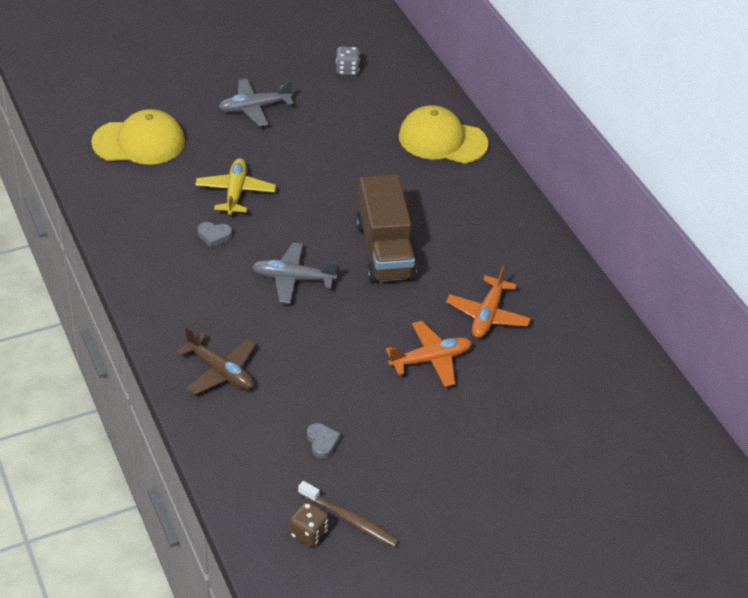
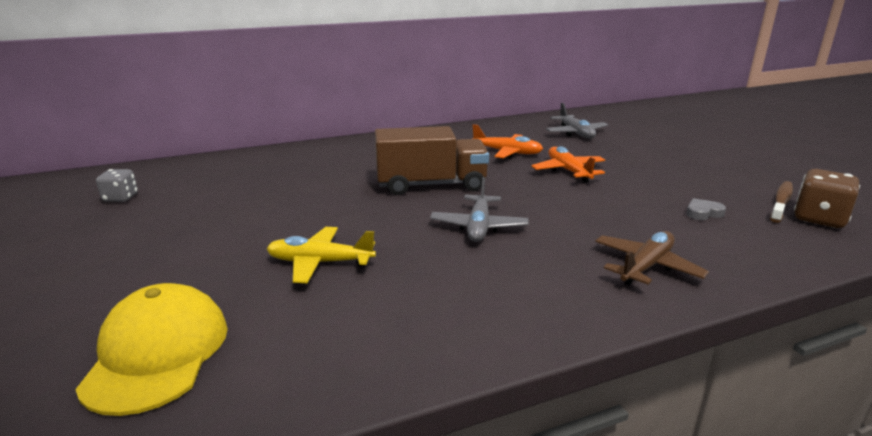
camera: 85 degrees left, 20 degrees down
(214, 236) = (405, 276): grey heart -> none
(254, 108) = (146, 252): grey plane -> grey plane (575, 133)
(308, 533) = (819, 219): brown dice -> brown dice, size x1.55
(442, 140) = (275, 161): yellow cap -> none

